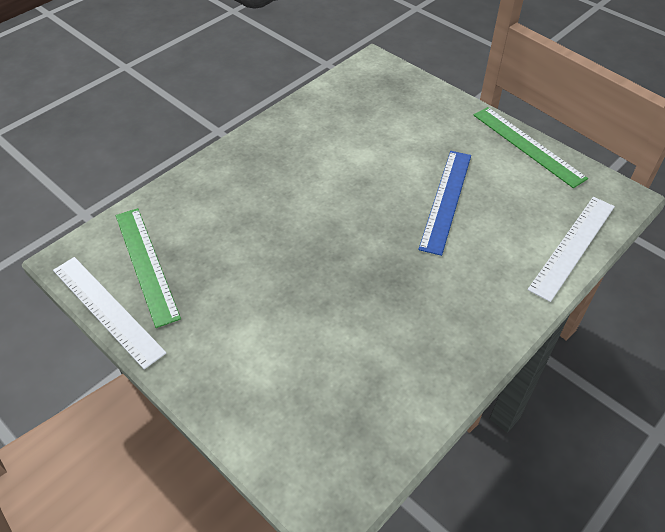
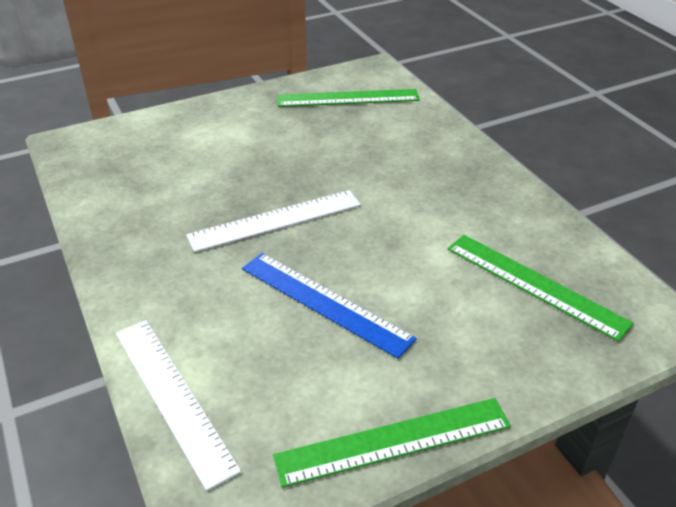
camera: 110 degrees right, 10 degrees down
(107, 310) = (310, 79): white ruler -> white ruler (275, 220)
(370, 111) = (535, 285): none -> green ruler

